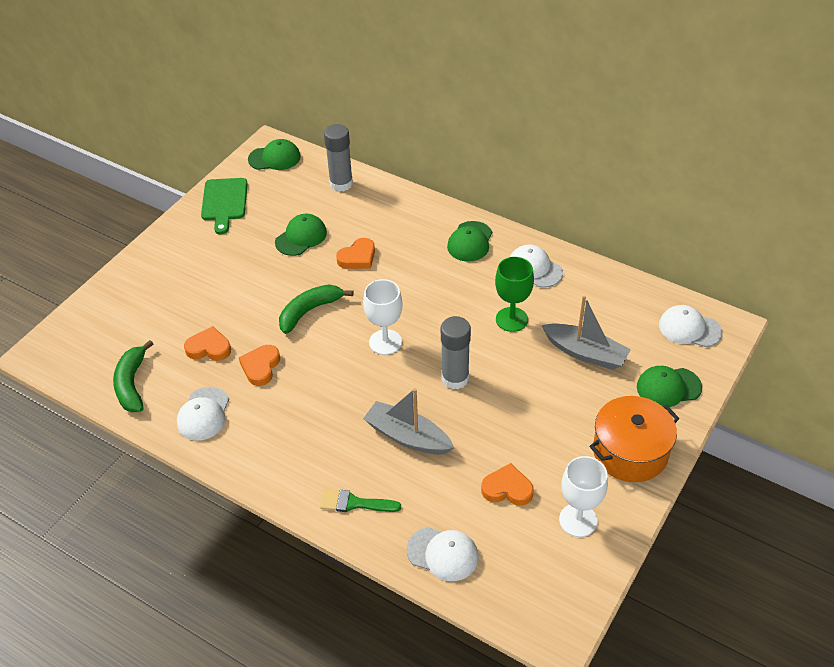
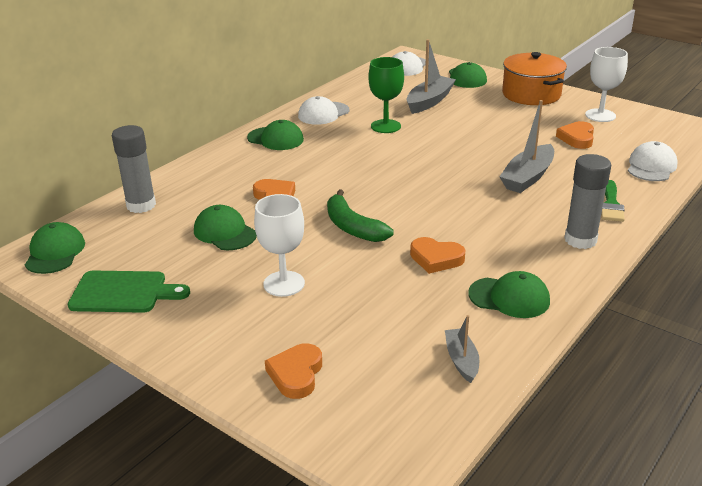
camera: 85 degrees left, 15 degrees down
(132, 384) = (461, 360): green banana -> grey boat
(203, 414) = (509, 297): white cap -> green cap
(209, 348) = (402, 297): orange heart -> orange heart (296, 374)
(385, 342) = (406, 185): white goblet -> white goblet (284, 284)
(455, 378) = (456, 153): grey glue stick -> grey glue stick (580, 240)

